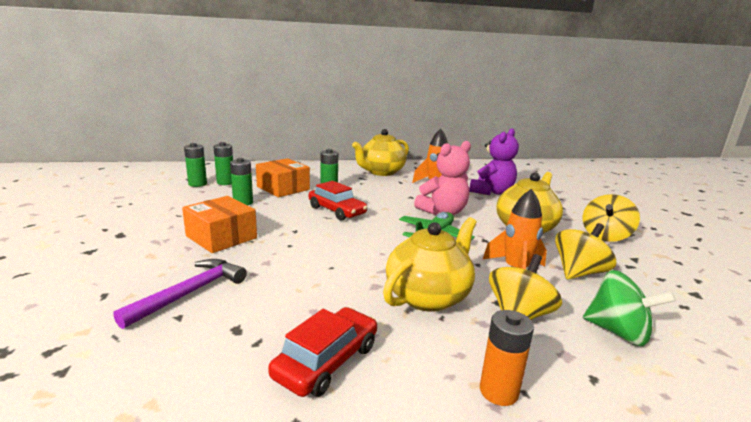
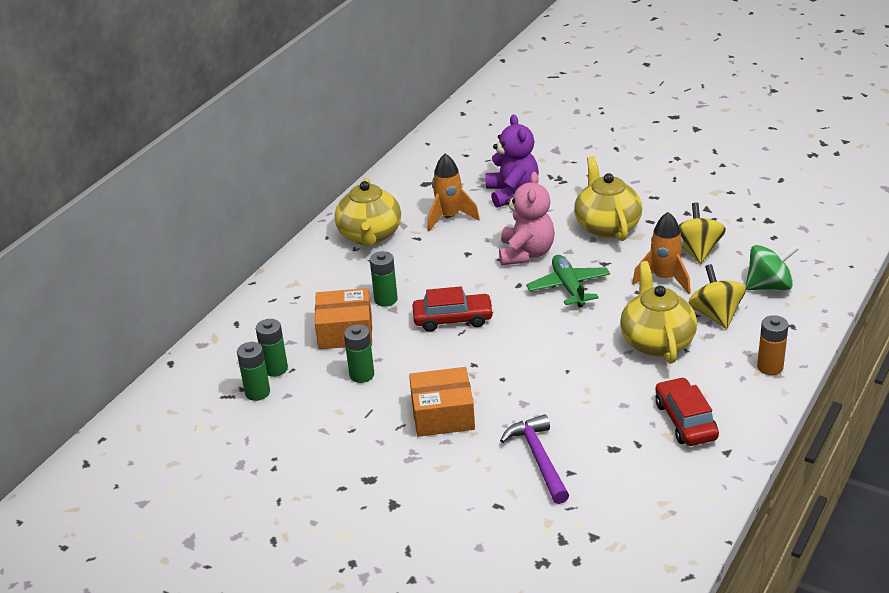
camera: 45 degrees left, 15 degrees up
(605, 236) = (663, 194): yellow spinning top -> none

